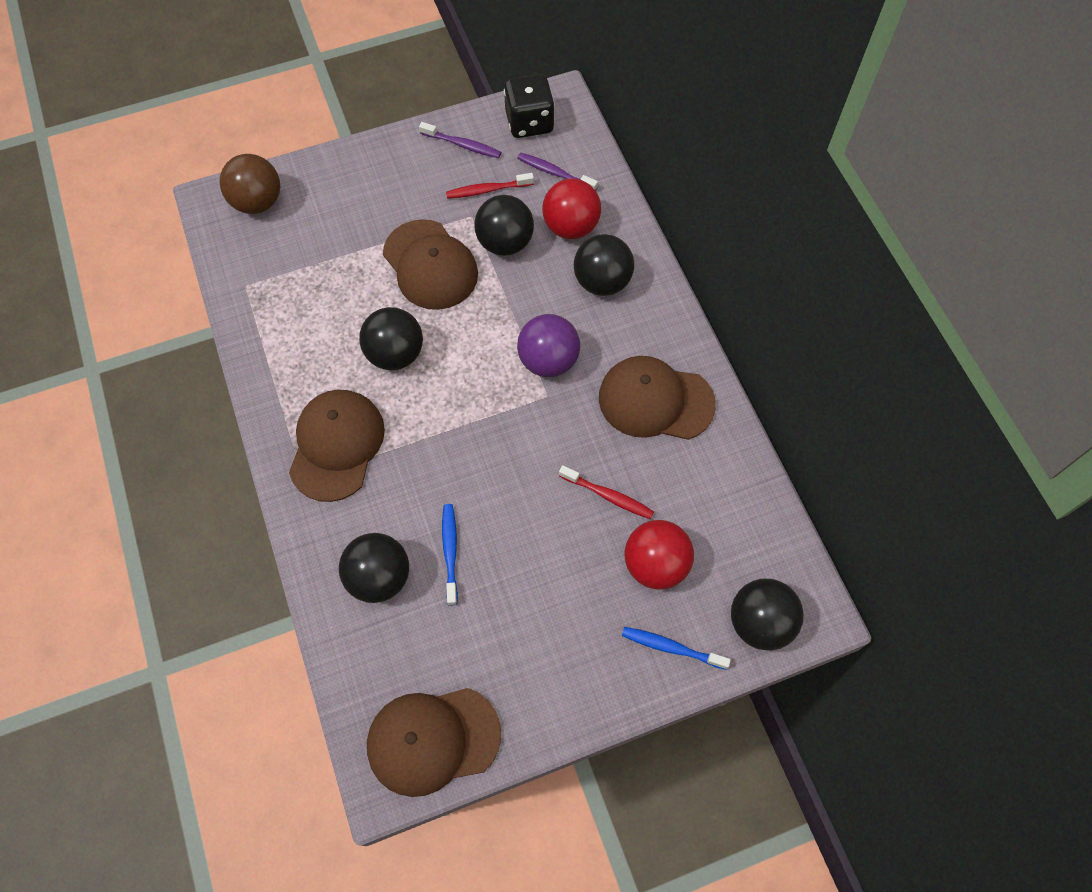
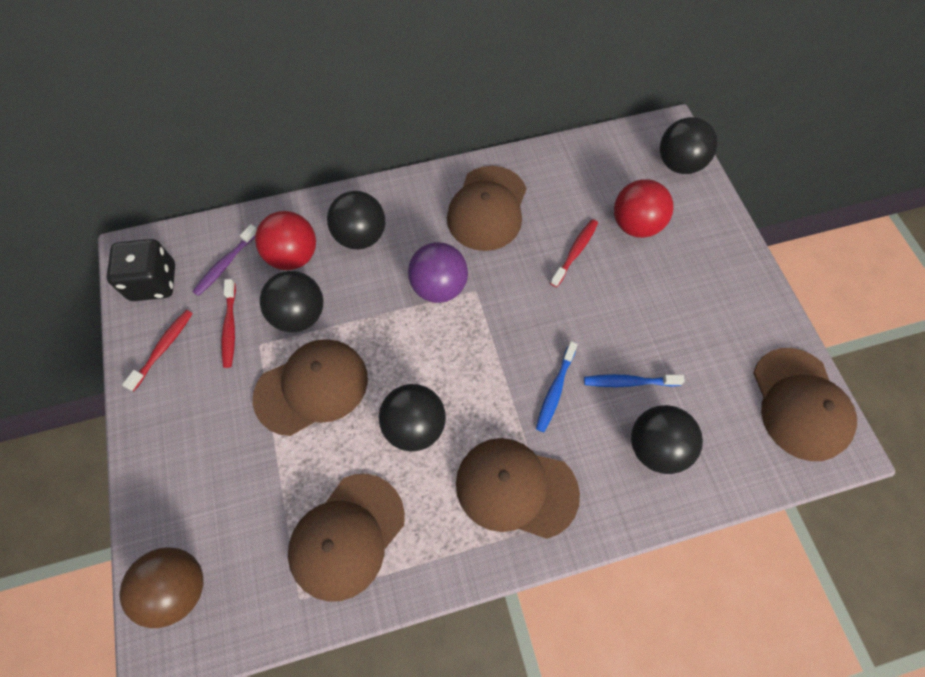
camera: 85 degrees left, 0 degrees up
(295, 312) = (347, 536): none -> brown cap
(462, 145) = (163, 348): purple toothbrush -> red toothbrush
(671, 647) = (703, 222): blue toothbrush -> blue toothbrush (555, 390)

